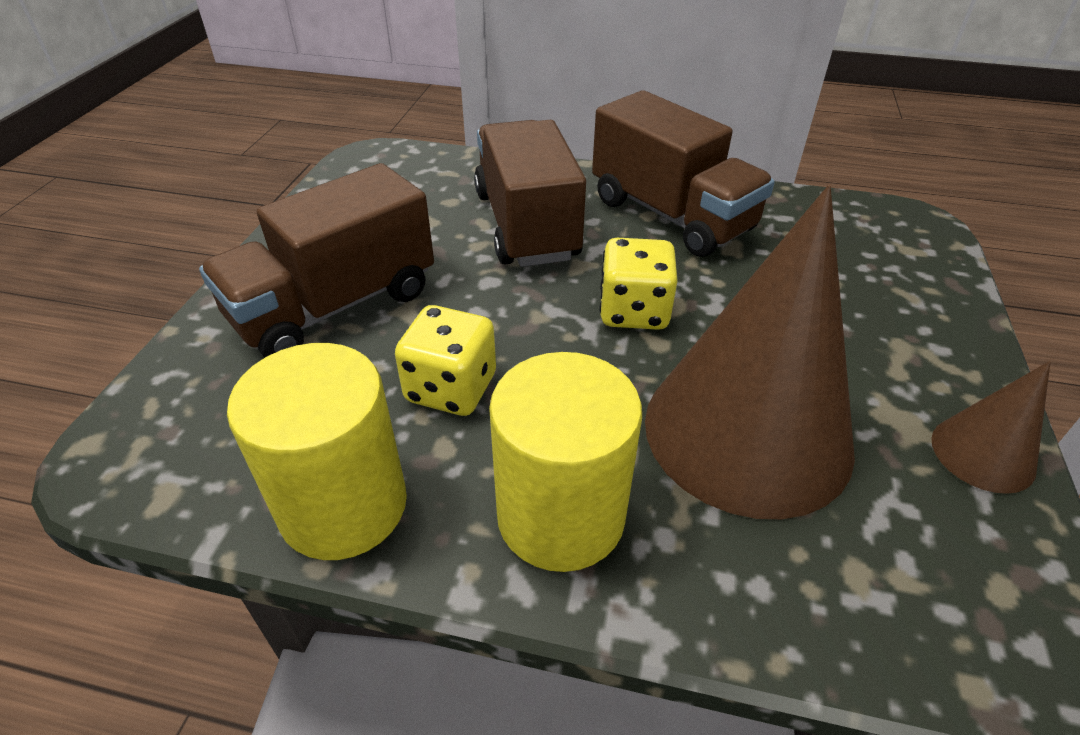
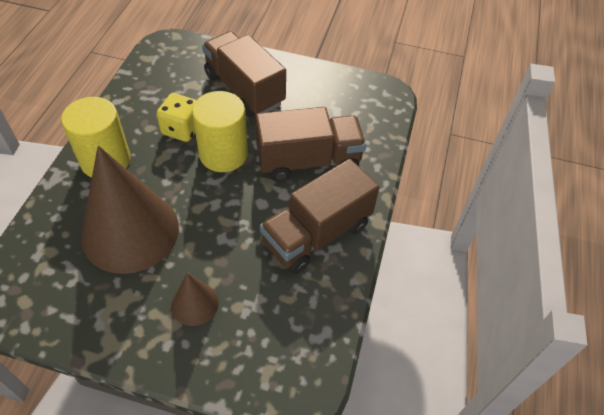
camera: 90 degrees right, 10 degrees up
(343, 506) = (129, 101): yellow cylinder -> yellow cylinder (223, 154)
(633, 311) = (223, 200): yellow dice -> none
(982, 453) = (90, 328): brown cone -> brown cone (195, 304)

